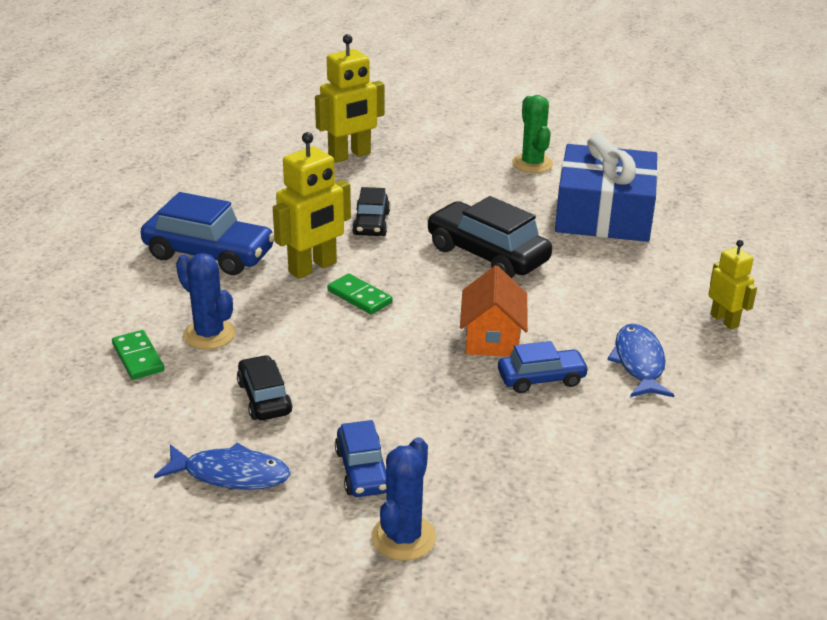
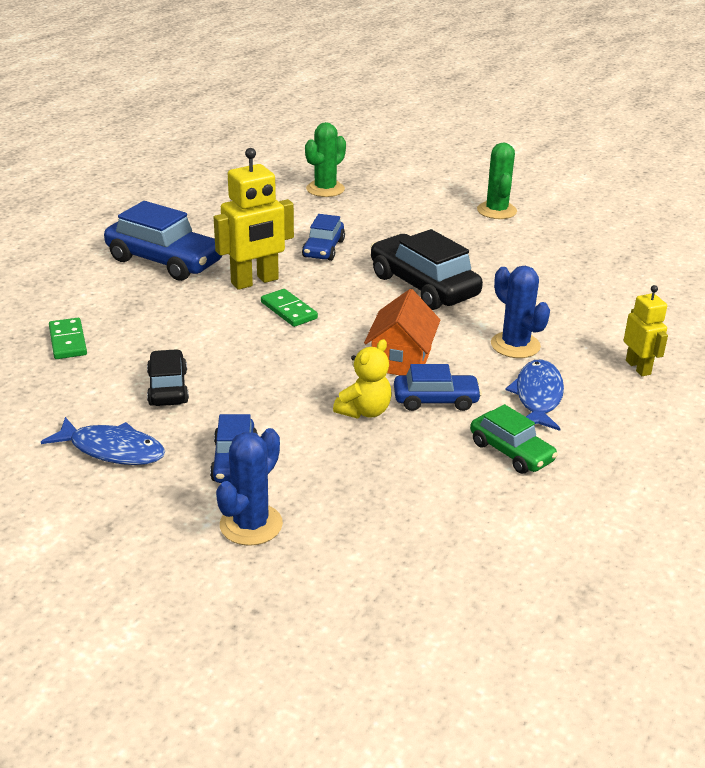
camera: 10 degrees right, 0 degrees up
(209, 334) = (139, 328): blue cactus -> blue cactus (515, 345)
(350, 155) = (325, 189): yellow robot -> green cactus
(371, 223) = (323, 249): black car -> blue car
(475, 399) = (364, 411): none -> yellow teddy bear
(604, 213) = (551, 260): blue gift -> none
(633, 425) = (511, 452): none -> green car

